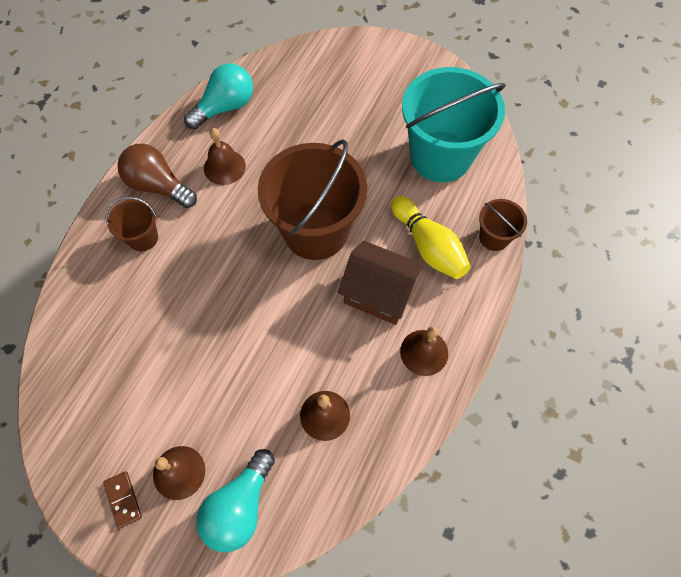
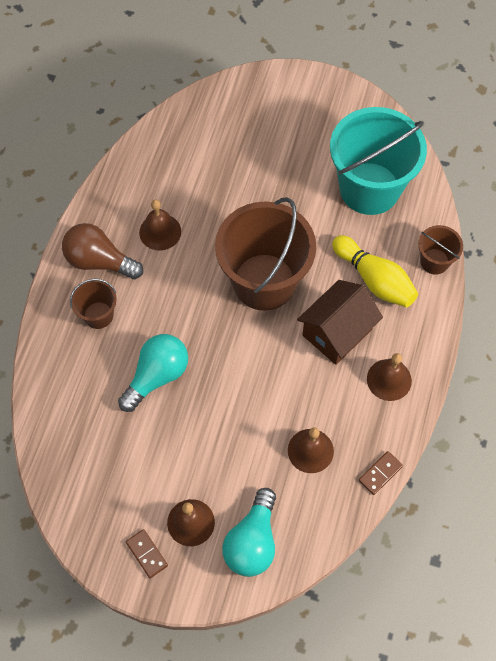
camera: 10 degrees left, 0 degrees up
(225, 107) = (144, 169): turquoise light bulb -> turquoise light bulb (157, 376)
(379, 293) = (337, 332): brown house -> brown house turned 60 degrees counterclockwise
(395, 454) = (380, 473): none -> brown domino

